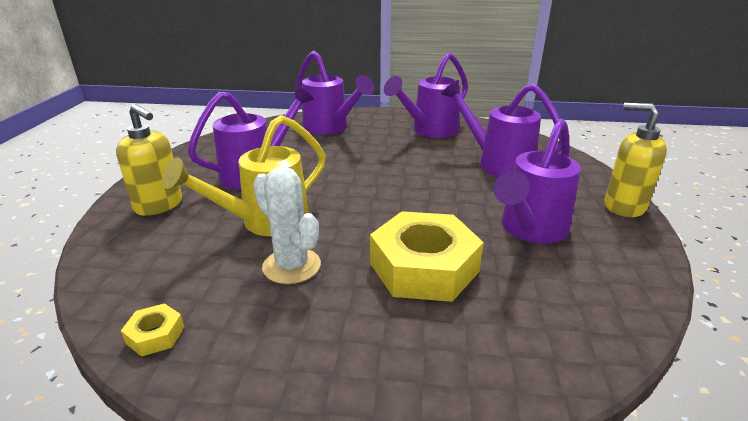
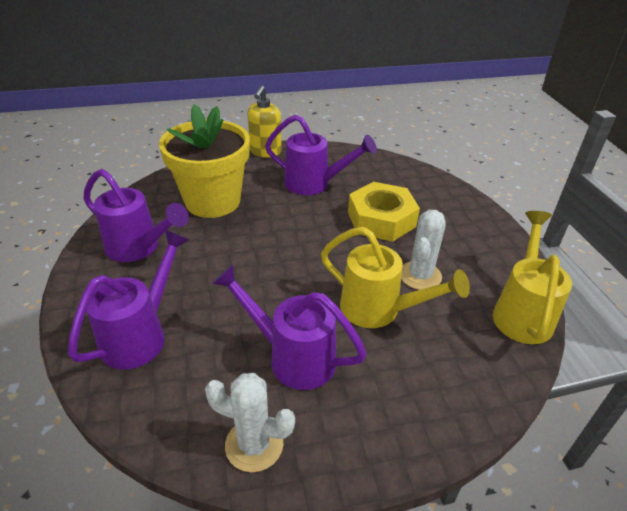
camera: 110 degrees left, 10 degrees up
(155, 335) = (522, 312): yellow nut -> yellow watering can
(159, 205) = (399, 409): yellow soap dispenser -> none
(205, 152) = (254, 445): none -> white cactus
(497, 163) = (213, 201): purple watering can -> yellow flower pot

